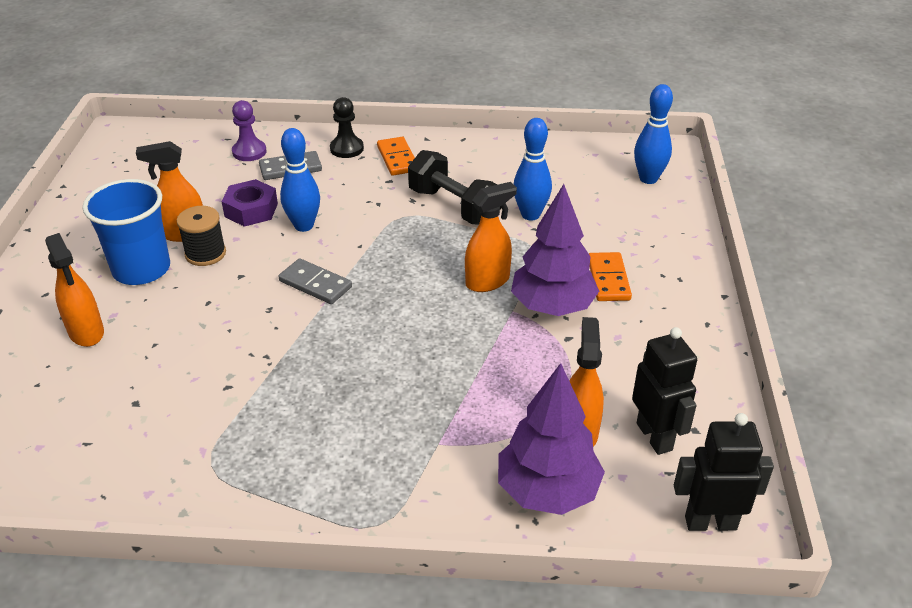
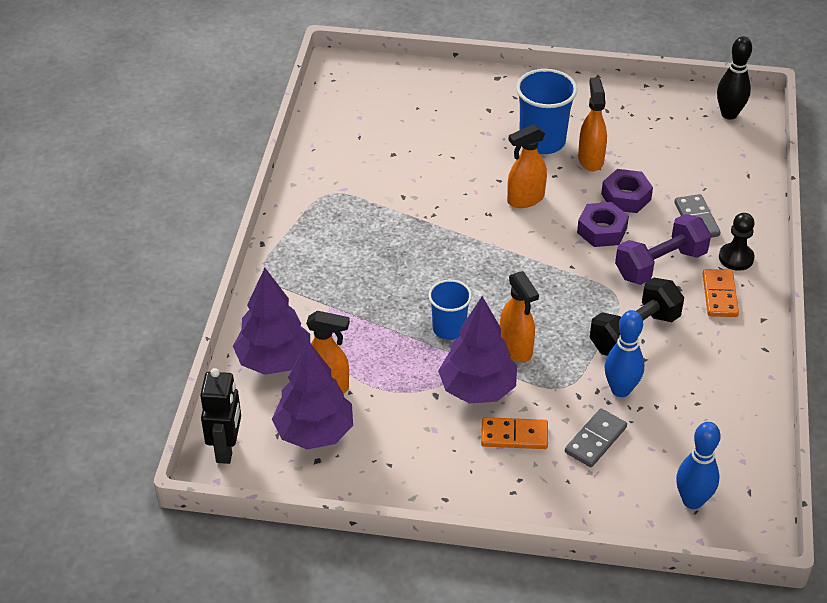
camera: 95 degrees right, 5 degrees up
(86, 332) = (468, 122): orange spray bottle -> orange spray bottle (525, 199)
(128, 145) = (729, 114): none -> black bowling pin
(205, 254) = (562, 174): black spool -> none
(249, 152) = (724, 191): purple pawn -> none
(304, 226) = (602, 230): blue bowling pin -> purple nut
(315, 284) = (518, 239): grey domino -> grey domino (595, 440)
(357, 190) = (660, 265): none -> purple dumbbell
(397, 158) = (720, 295): orange domino -> orange domino turned 75 degrees counterclockwise
(465, 332) = (449, 329): none -> blue cup
(655, 436) = (314, 432): black robot -> purple tree

